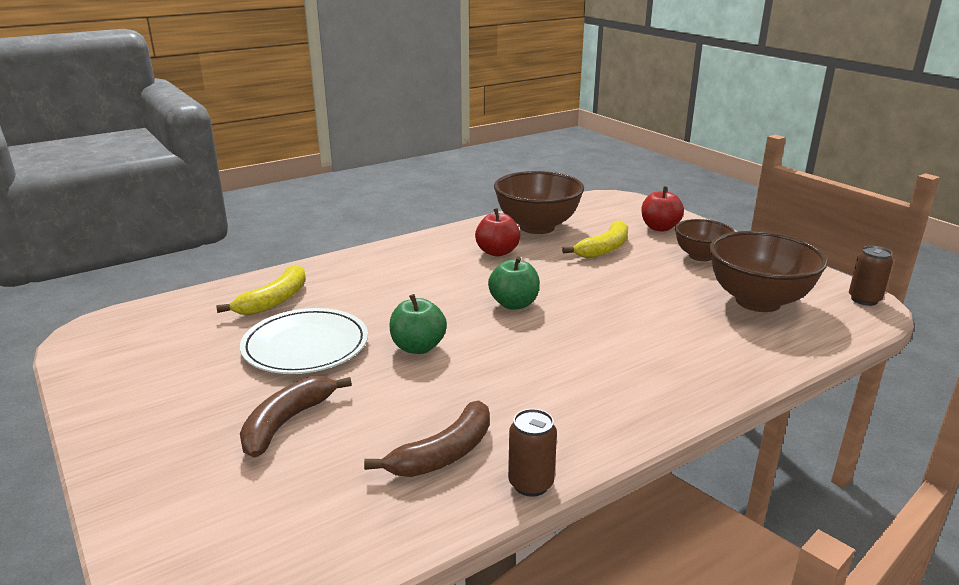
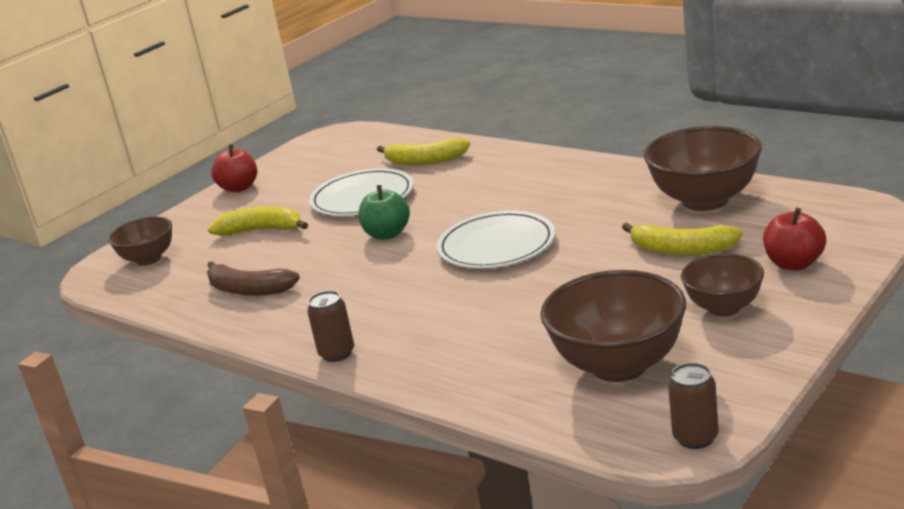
camera: 75 degrees right, 0 degrees up
(229, 536) = (148, 259): none -> brown bowl
(287, 422) = (261, 230): brown banana -> yellow banana
(497, 252) = (610, 203): red apple -> red apple (239, 188)
(514, 304) = (496, 245): green apple -> white plate
(531, 484) = (226, 328): brown can -> brown can (337, 353)

